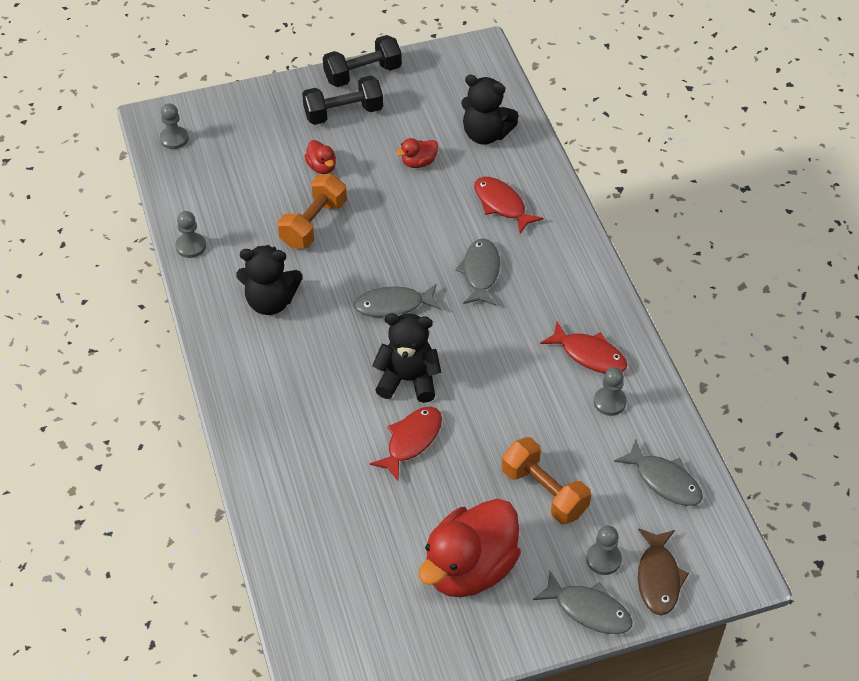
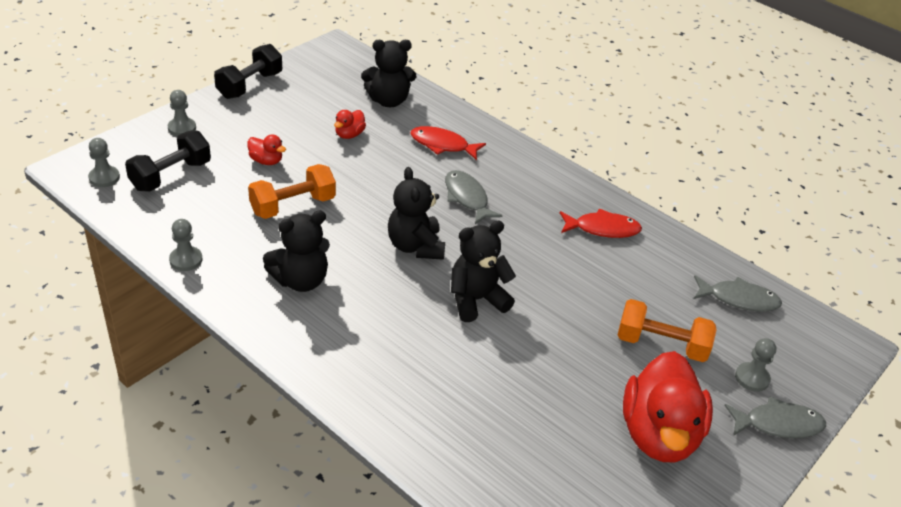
camera: 35 degrees left, 10 degrees down
(314, 224) = (293, 206): orange dumbbell -> orange dumbbell turned 60 degrees clockwise
(343, 113) = (254, 117): black dumbbell -> black dumbbell (171, 175)
(393, 306) = (415, 246): grey fish -> black teddy bear
(411, 441) = (520, 348): red fish -> none
(609, 402) = (648, 257): grey pawn -> grey pawn (182, 128)
(658, 578) = (803, 374): brown fish -> none

